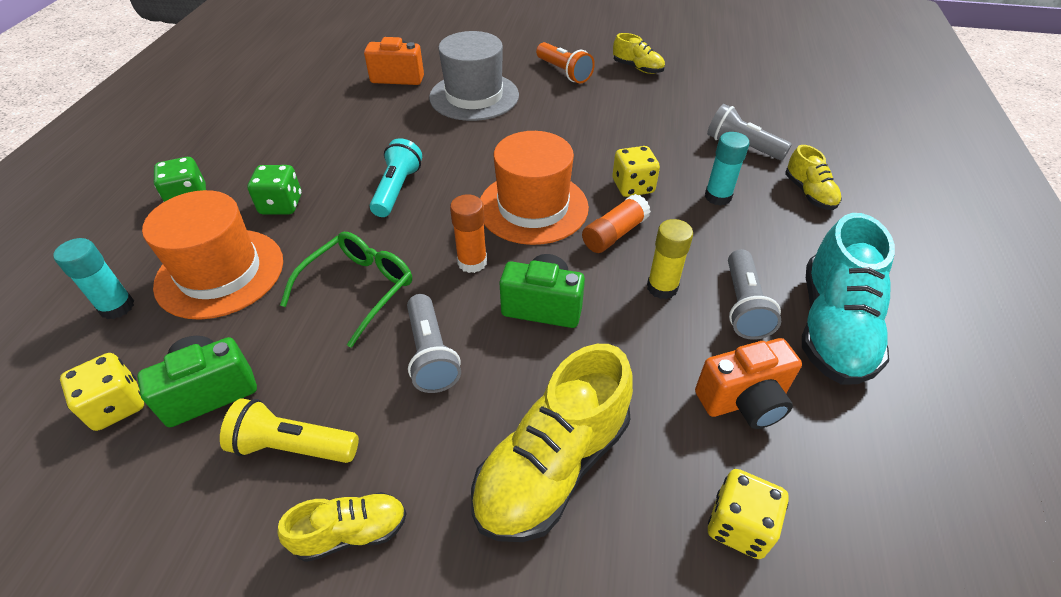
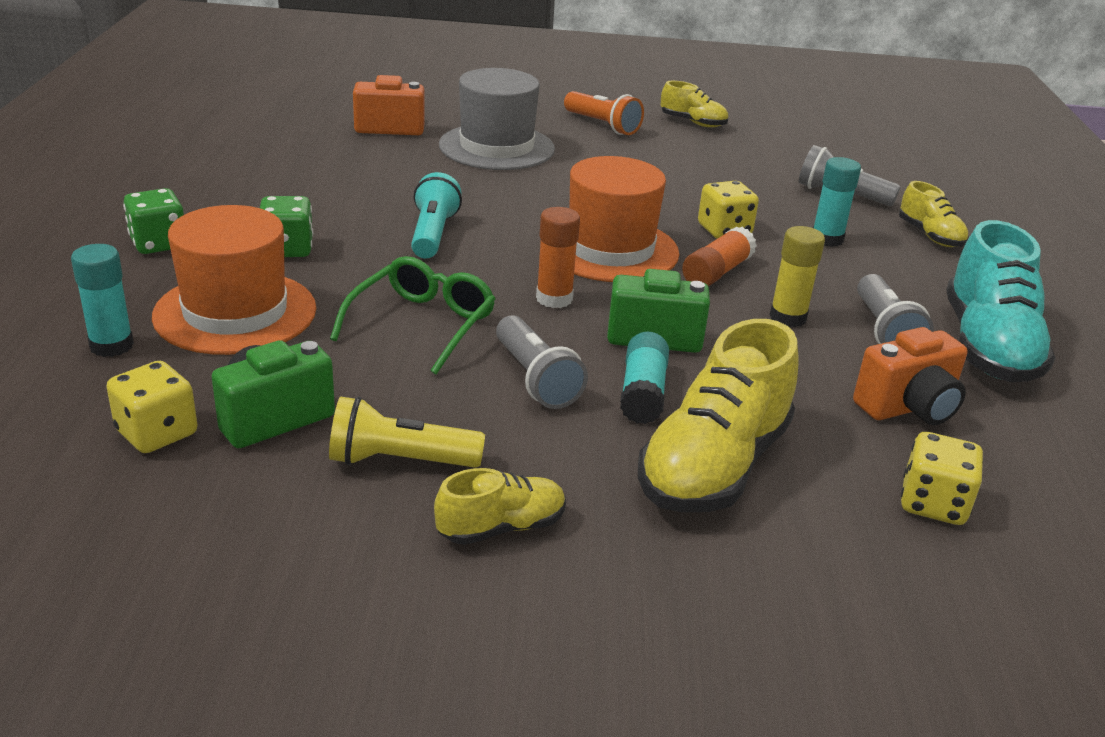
camera: 10 degrees left, 15 degrees down
(515, 374) = (642, 393): none -> turquoise glue stick

